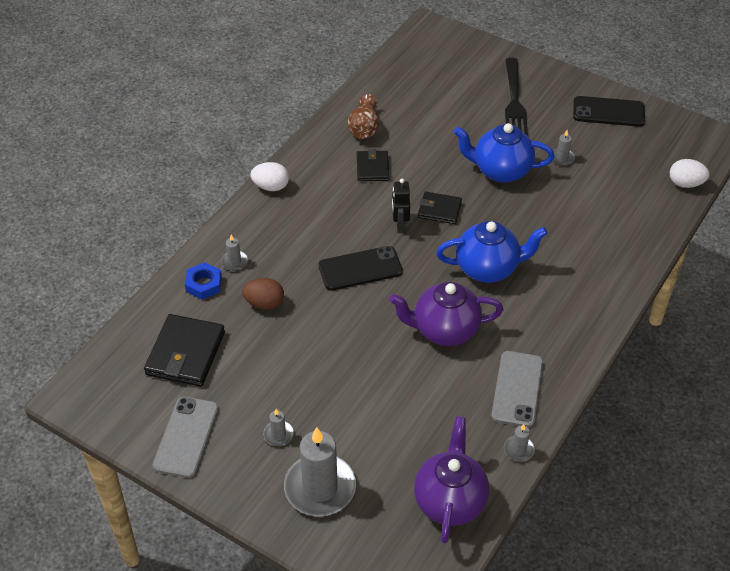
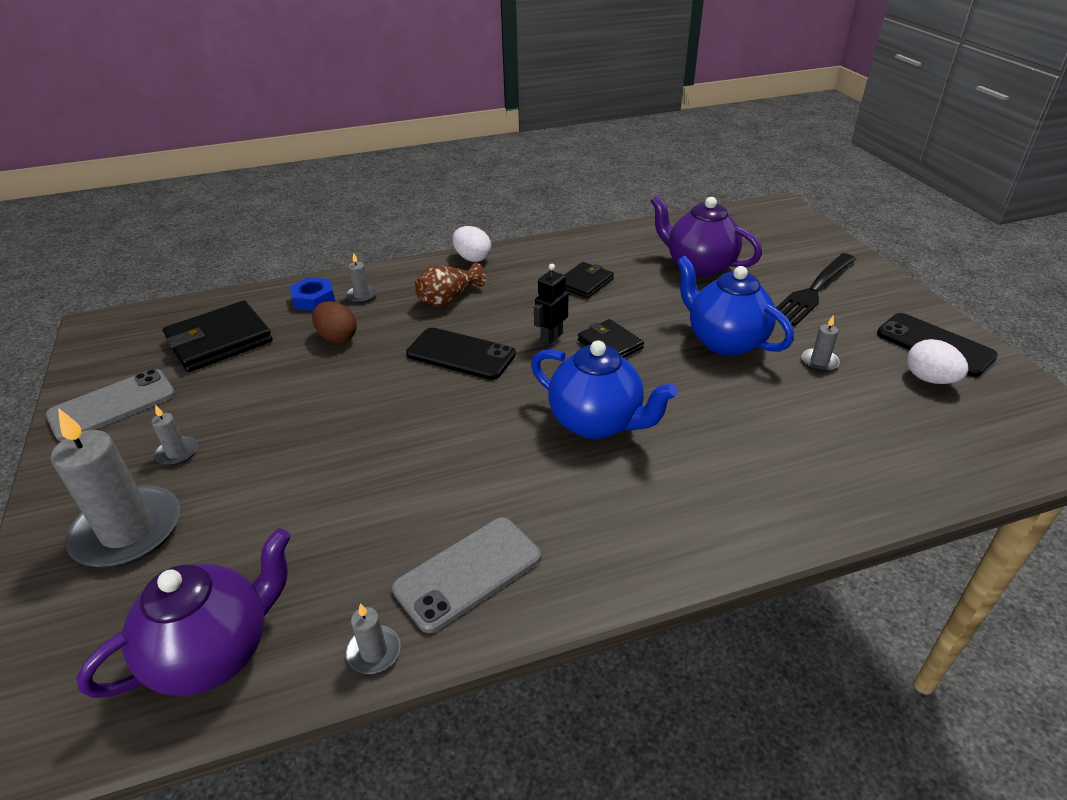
camera: 40 degrees right, 10 degrees down
(364, 129) = (616, 252): brown vase -> brown vase (448, 299)
(444, 330) = (468, 455): purple teapot -> purple teapot (699, 266)
(685, 183) = (989, 466): white egg -> white egg (929, 379)

